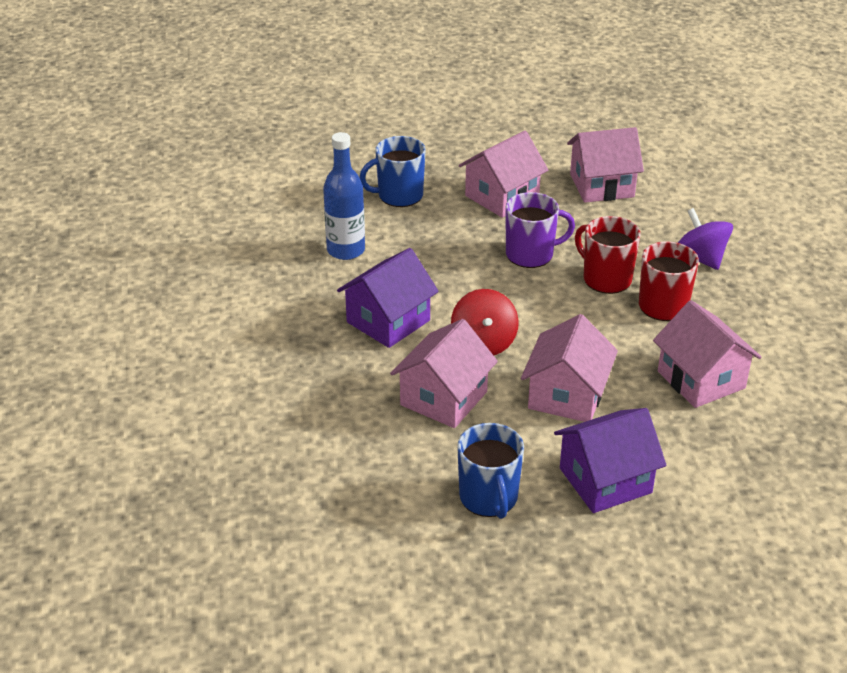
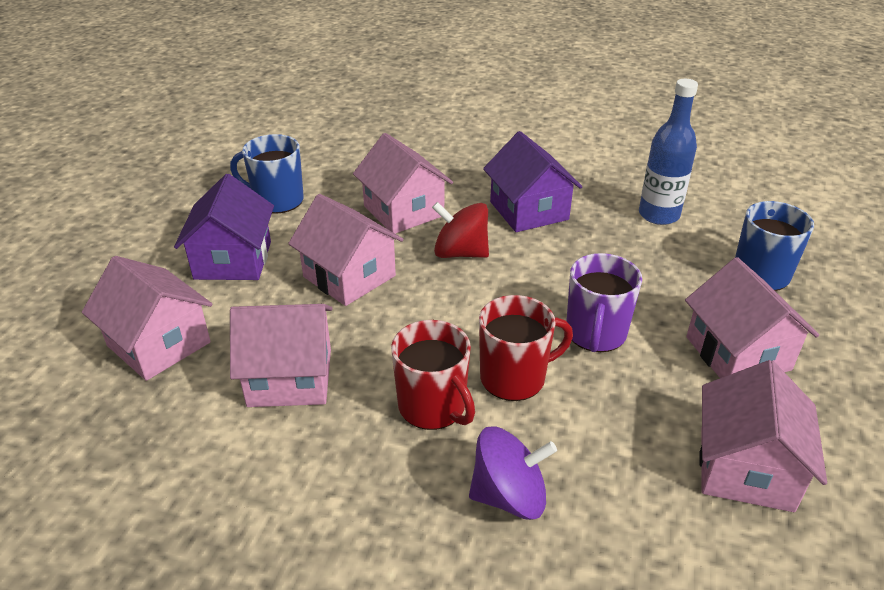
camera: 115 degrees right, 0 degrees up
(738, 468) = (159, 344): none -> pink house

